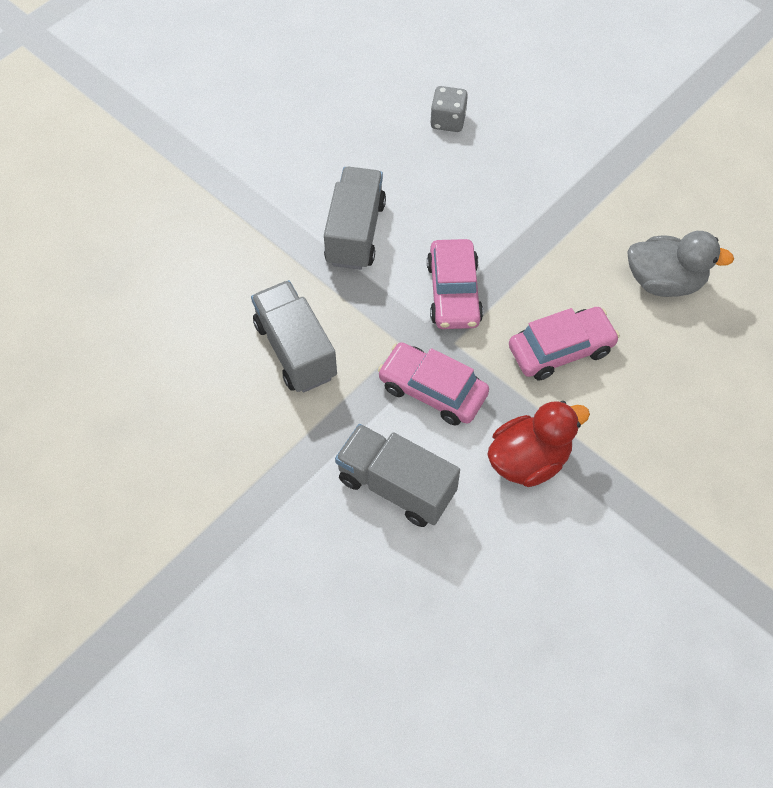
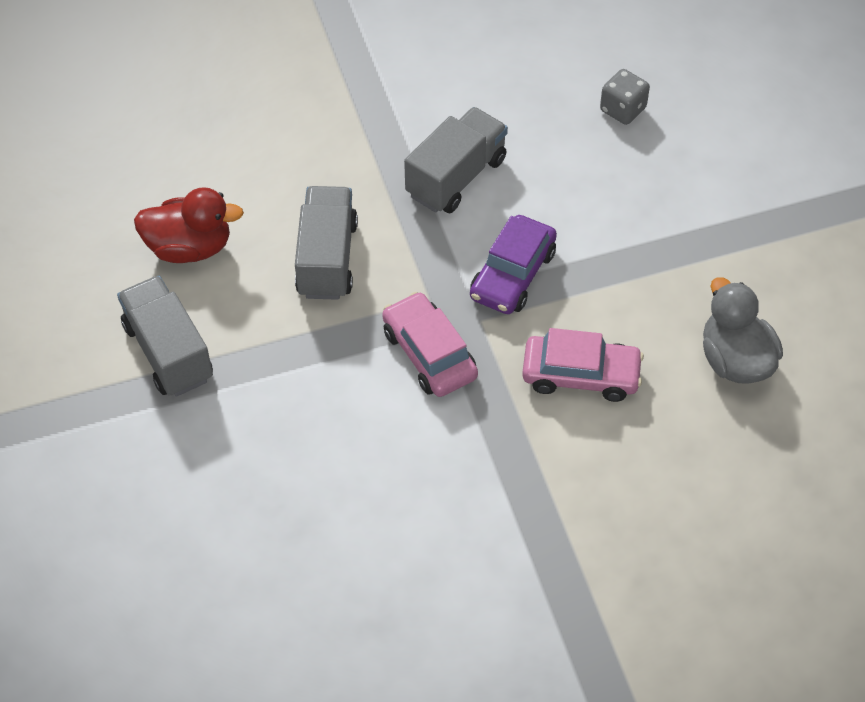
camera: 30 degrees right, 5 degrees down
(396, 486) = (336, 421): grey truck -> grey truck (168, 352)
(454, 292) = (513, 274): pink car -> purple car
(529, 460) = (476, 459): red duck -> red duck (190, 247)
(664, 281) = (735, 360): grey duck -> grey duck turned 150 degrees counterclockwise

